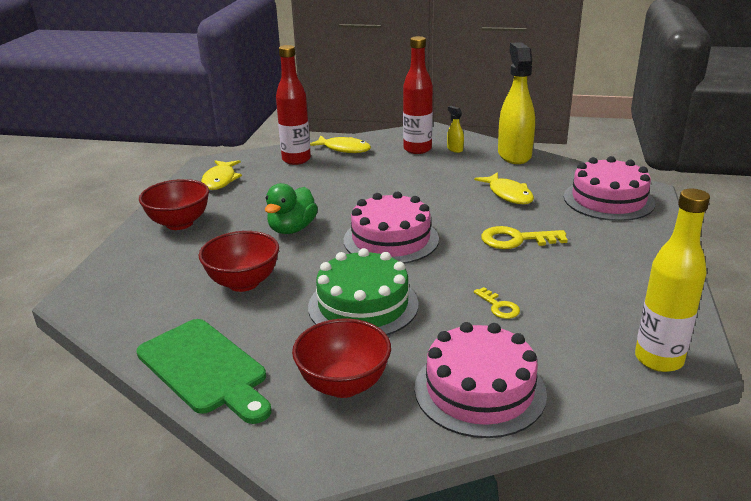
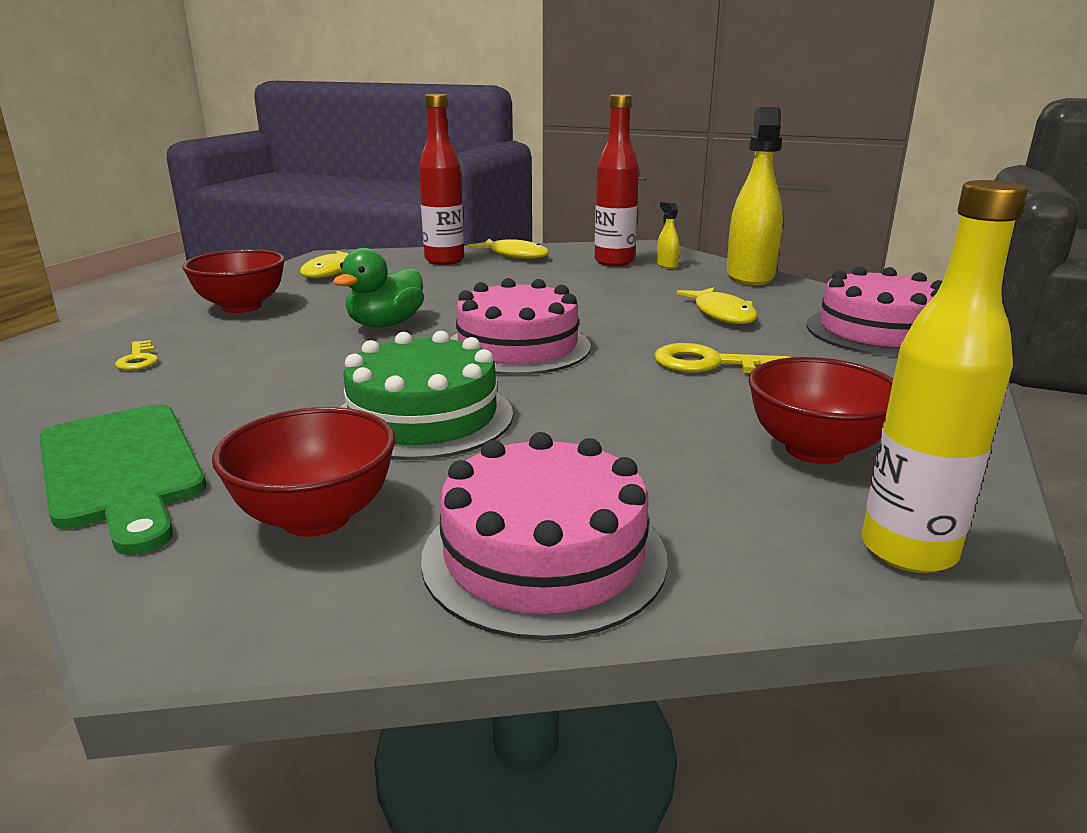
camera: 10 degrees right, 5 degrees down
(243, 283) = (270, 374): red bowl -> red bowl (814, 450)
(499, 306) = (641, 441): yellow key -> yellow key (138, 359)

